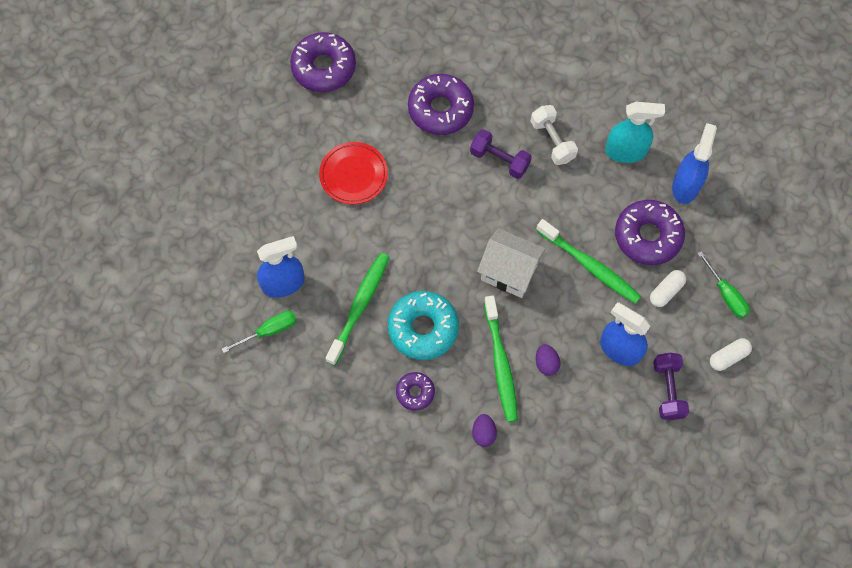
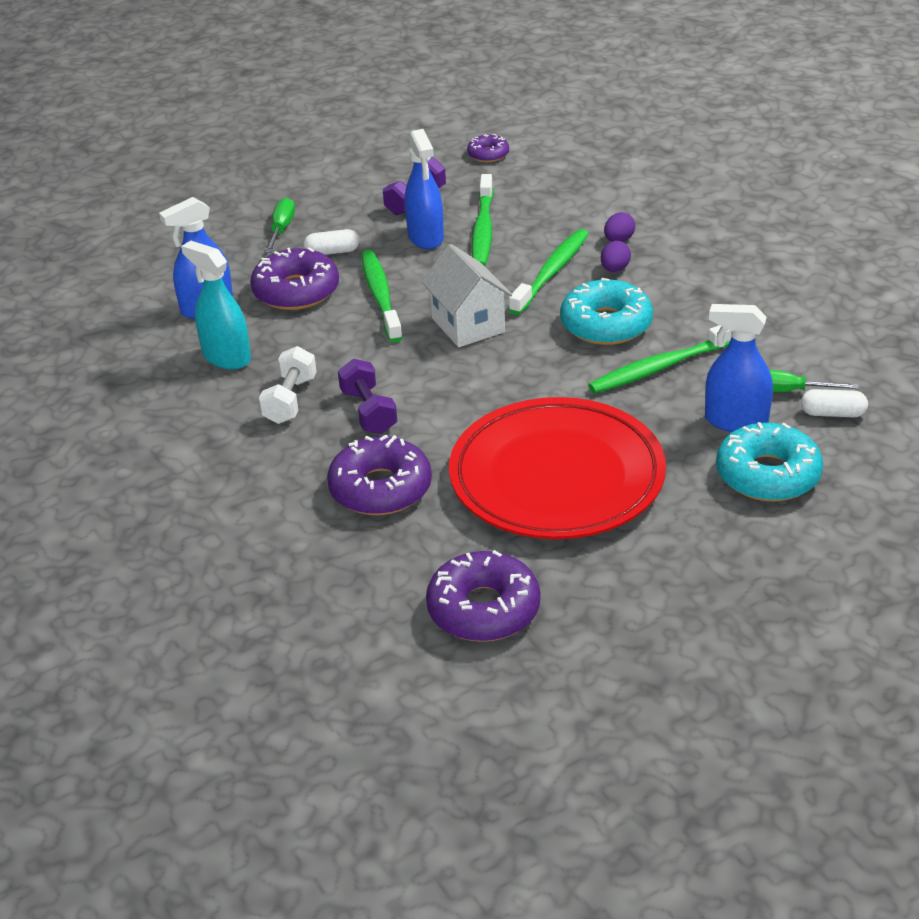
camera: 140 degrees left, 30 degrees down
(239, 248) = (768, 475): none -> turquoise donut
(353, 175) = (557, 477): red plate -> red plate, size x2.04
(415, 392) = (660, 288): purple donut -> purple donut (488, 154)
(546, 363) = (506, 255): purple egg -> purple egg (615, 269)
(588, 384) = (483, 230): none -> green toothbrush
(728, 357) = (336, 197): white capsule -> white capsule (833, 413)

